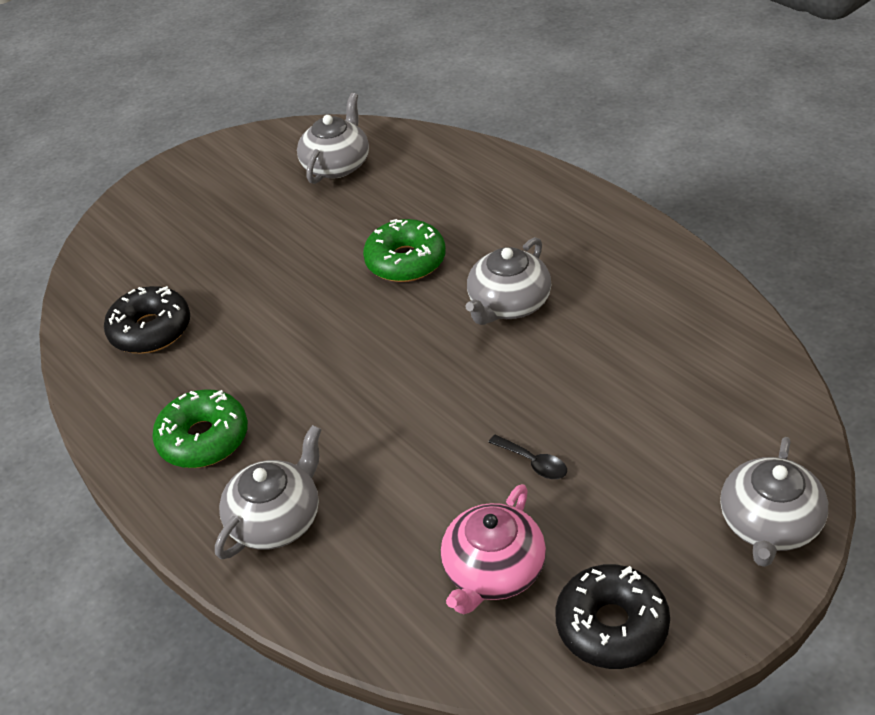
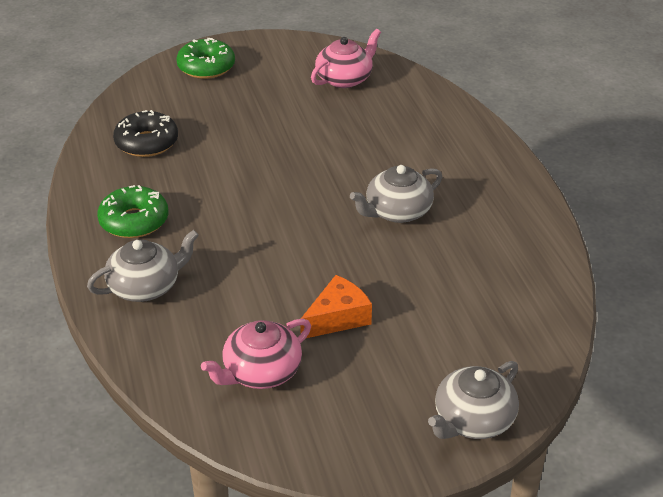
camera: 20 degrees right, 5 degrees down
(337, 165) = (345, 79): grey teapot -> pink teapot
(405, 261) = (346, 158): green donut -> green donut (206, 67)
(533, 463) = (337, 318): black spoon -> orange cheese
(611, 625) = (314, 436): black donut -> none

